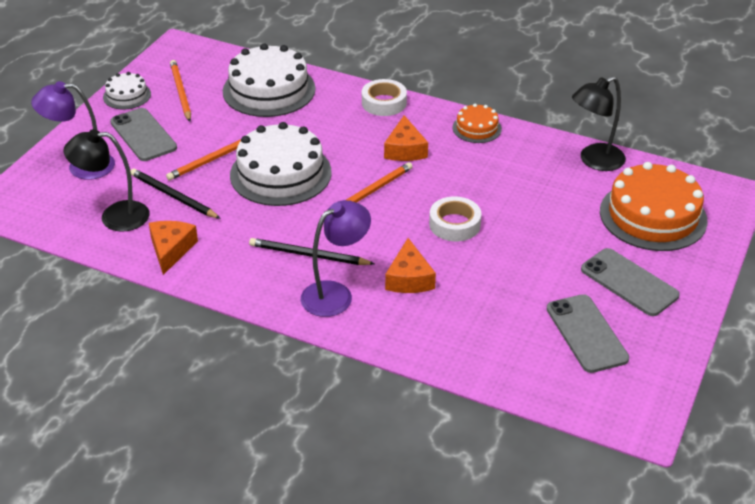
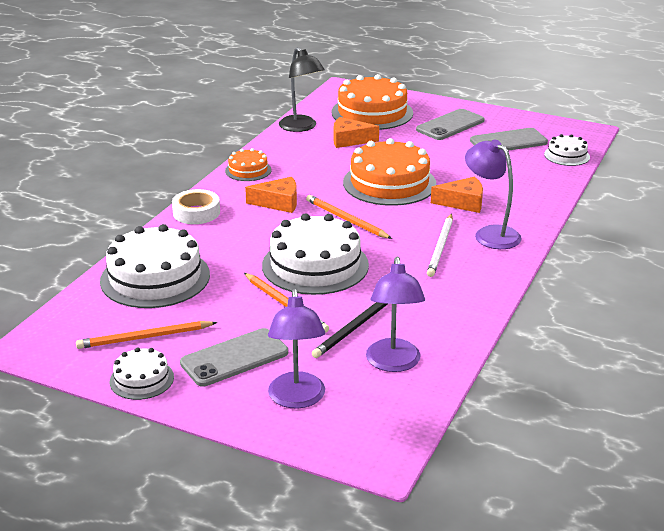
camera: 90 degrees left, 10 degrees down
(114, 216) = (393, 363): black lamp -> purple lamp
(171, 250) = (445, 322): orange cheese -> orange cheese (349, 140)
(308, 255) = (440, 247): black pencil -> white pencil
(454, 224) = (389, 183): white tape -> orange cake
(551, 387) = (567, 155): none -> white cake

